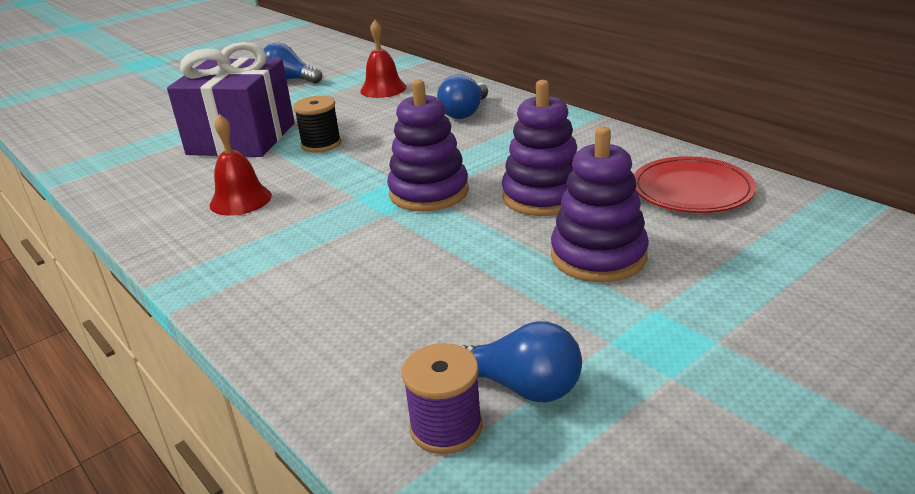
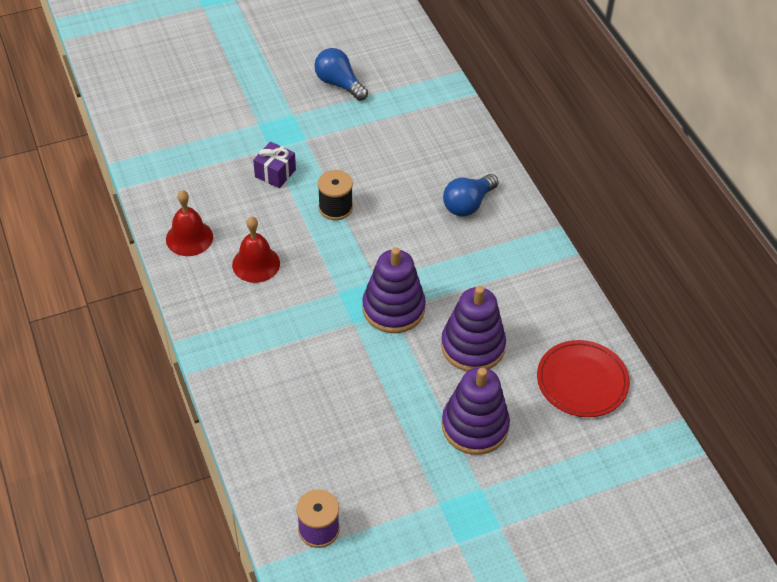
camera: 15 degrees right, 20 degrees up
(242, 139) = (275, 173): purple gift -> purple gift, size x0.42
(383, 89) = (415, 134): red bell -> red bell (189, 238)
(521, 386) = (371, 517): blue light bulb -> none

